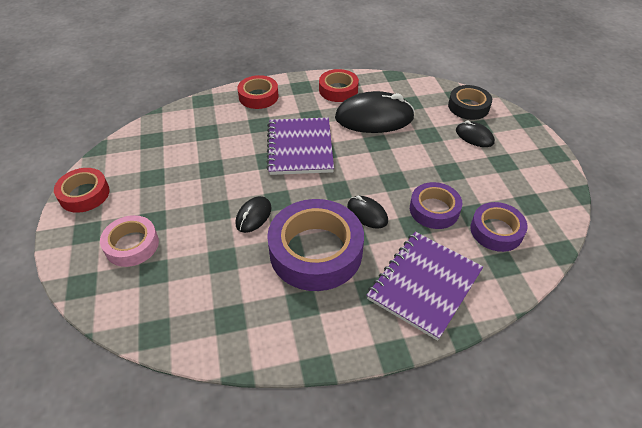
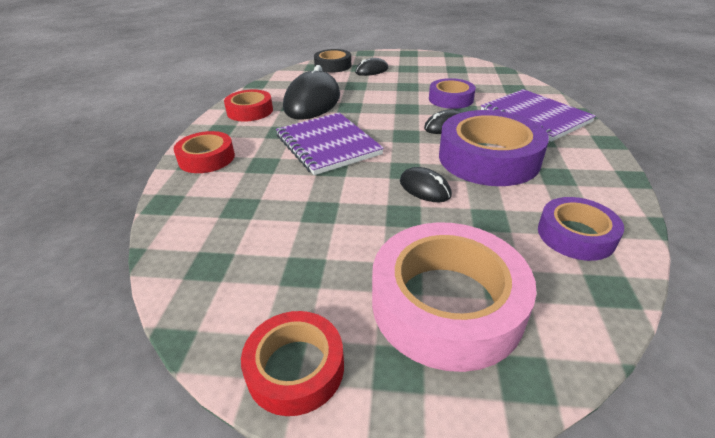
camera: 70 degrees left, 10 degrees down
(132, 245) = (446, 303): pink tape -> pink tape, size x1.75
(300, 148) = (327, 145): purple notebook -> purple notebook turned 45 degrees clockwise
(496, 231) = (481, 83): purple tape -> purple tape (575, 235)

